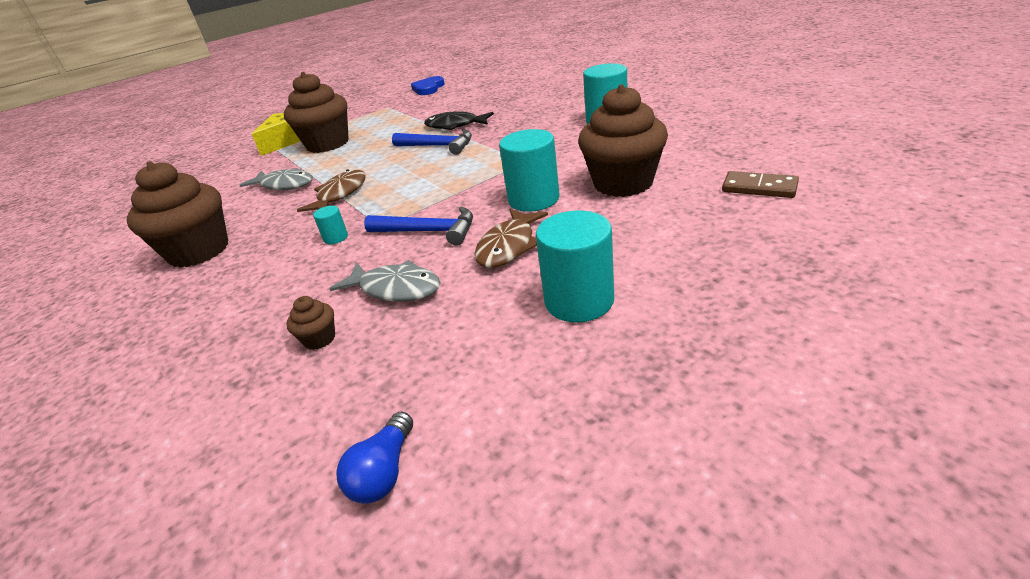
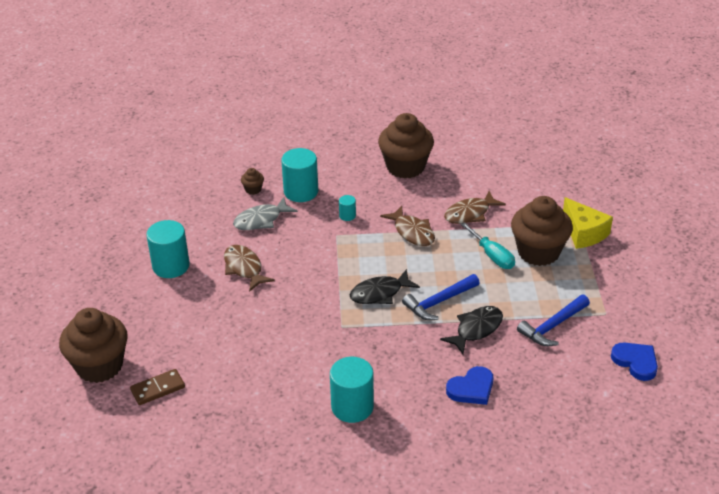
camera: 120 degrees right, 5 degrees up
(285, 185) = (470, 213): grey fish -> brown fish
(349, 154) = (492, 256): none -> turquoise screwdriver
(384, 472) = (158, 186): blue light bulb -> none
(428, 231) = (303, 249): blue hammer -> blue hammer (553, 326)
(456, 168) = (380, 293): none -> black fish
(521, 105) = (471, 388): none -> blue heart
(533, 199) = (281, 301): turquoise cylinder -> turquoise cylinder (301, 192)
(623, 183) = (245, 345): brown cupcake -> brown cupcake (99, 366)

